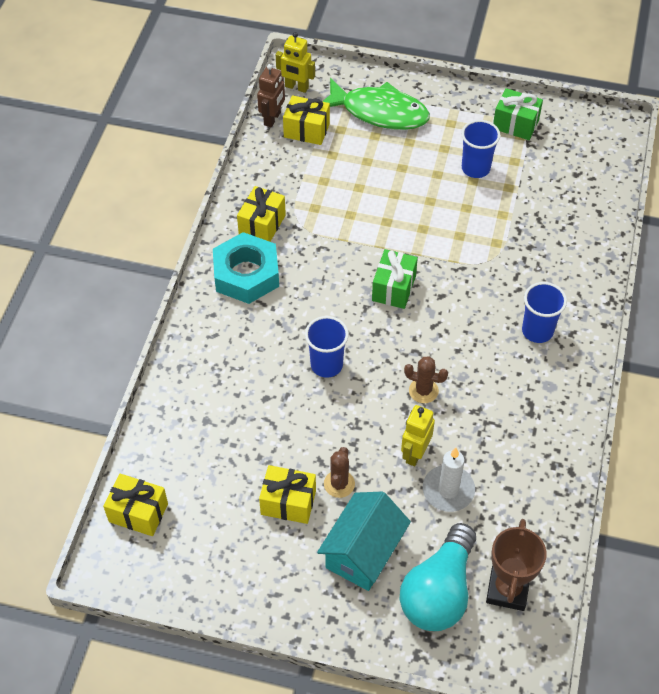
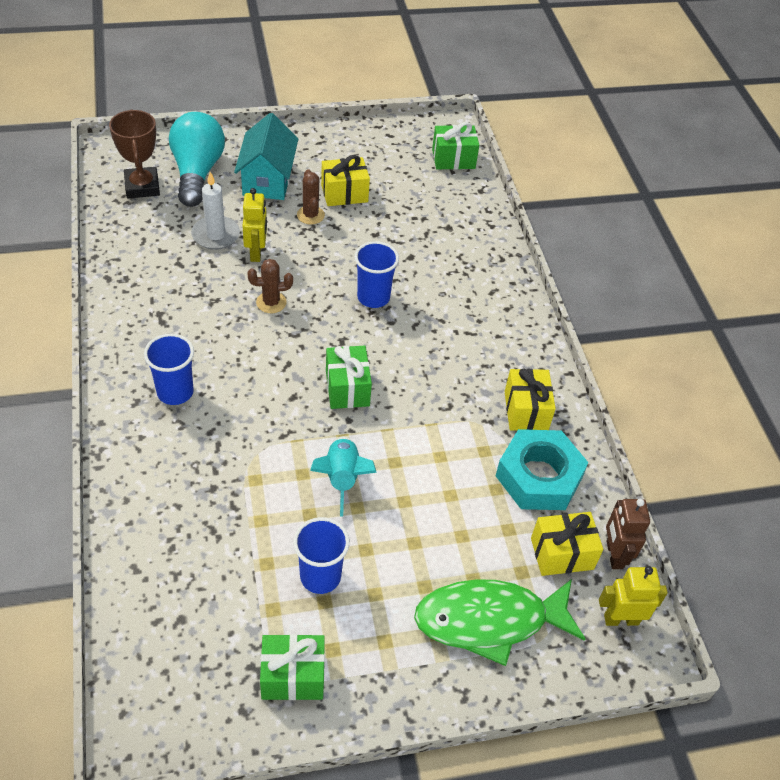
camera: 150 degrees right, 5 degrees down
(138, 513) = (453, 159): yellow gift -> green gift
(246, 274) = (504, 354): turquoise nut -> turquoise nut (539, 477)
(431, 223) = (342, 478): none -> turquoise rocket

